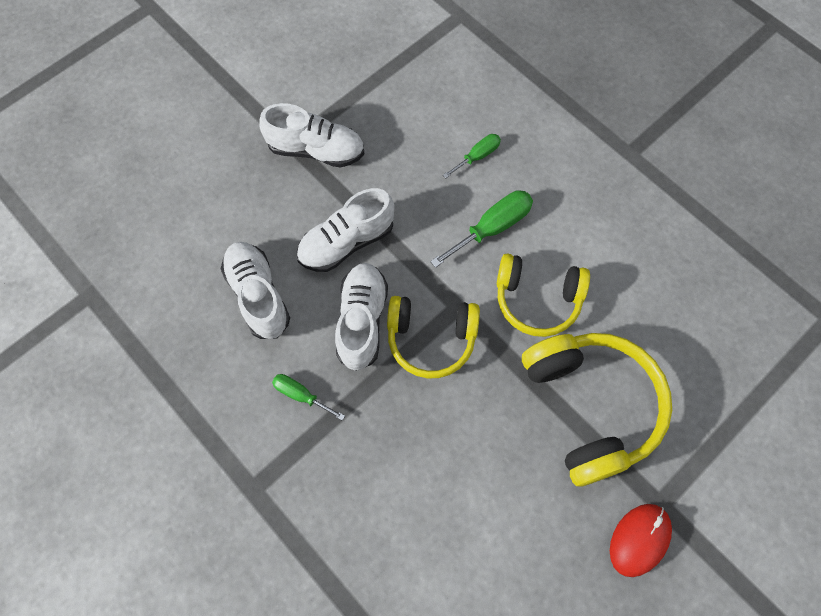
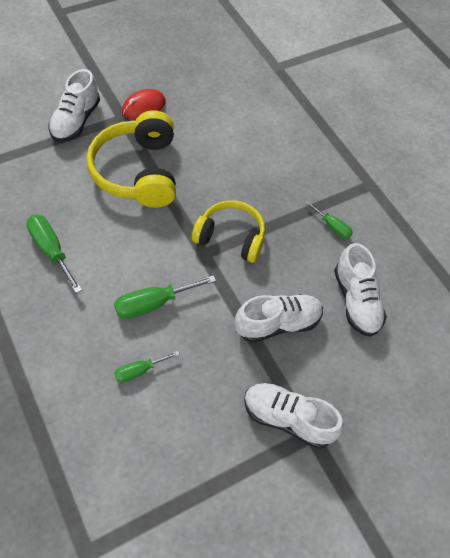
camera: 170 degrees left, 10 degrees down
(362, 321) = (278, 262): white shoe -> white shoe (76, 121)
(537, 299) = (142, 242): yellow headphones -> none
(636, 258) = (51, 251): none -> green screwdriver

